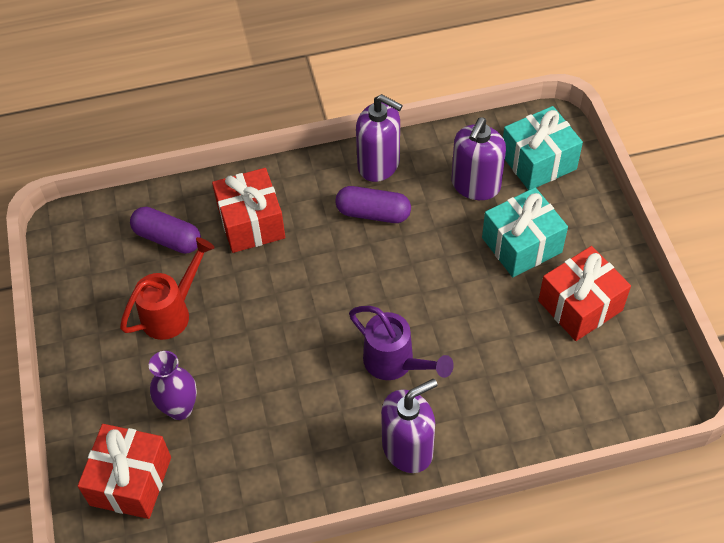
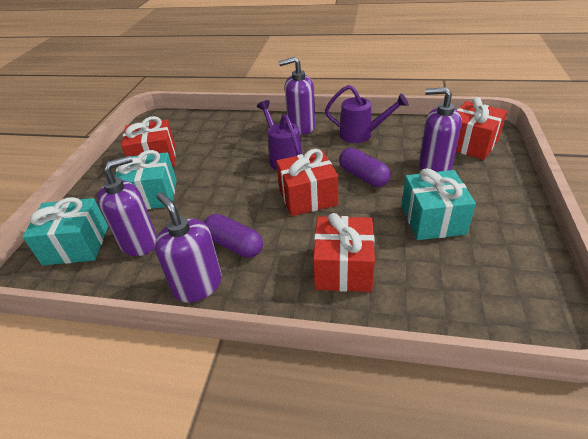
camera: 155 degrees left, 15 degrees down
(168, 238) = (430, 278): purple capsule -> purple capsule (363, 176)
(172, 312) = (432, 219): red watering can -> turquoise gift
(180, 408) = (434, 166): purple vase -> purple soap dispenser
(301, 455) = (362, 135): none -> purple watering can
(327, 302) = (308, 197): none -> red gift

